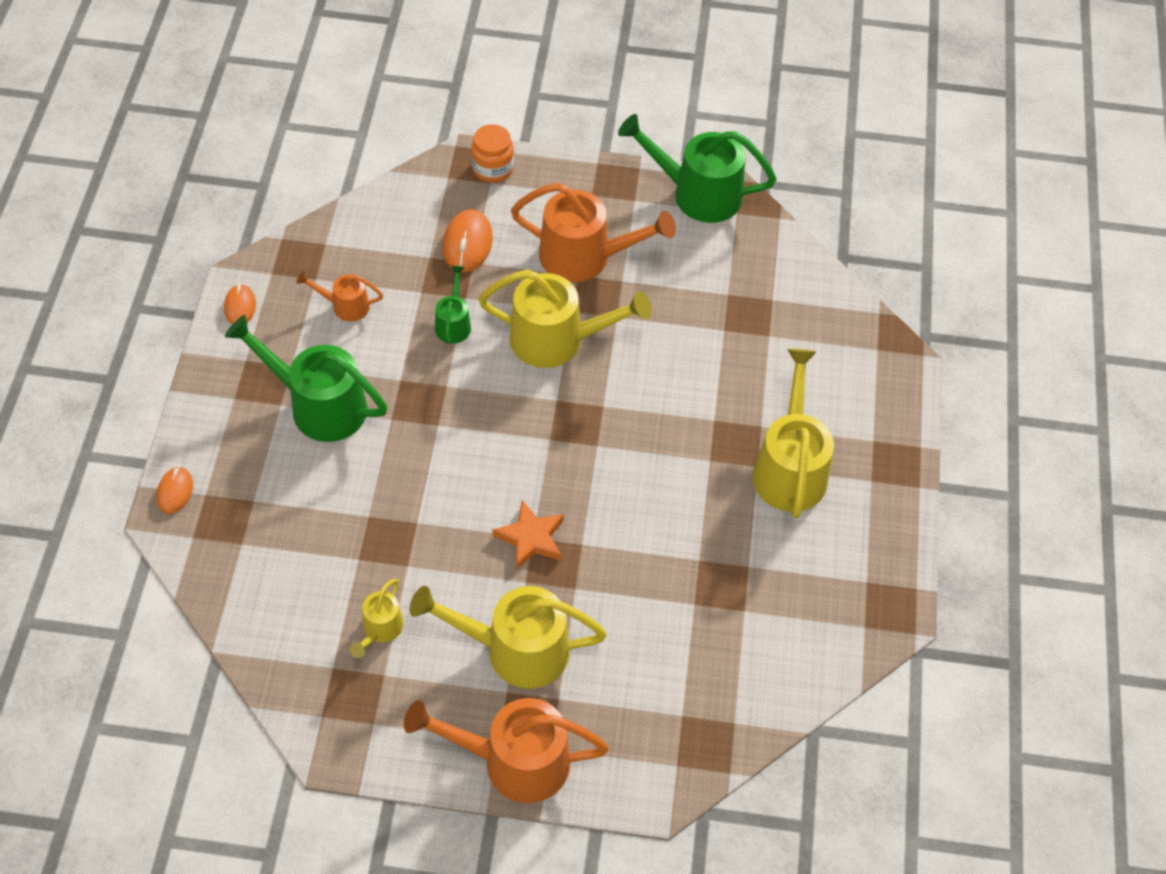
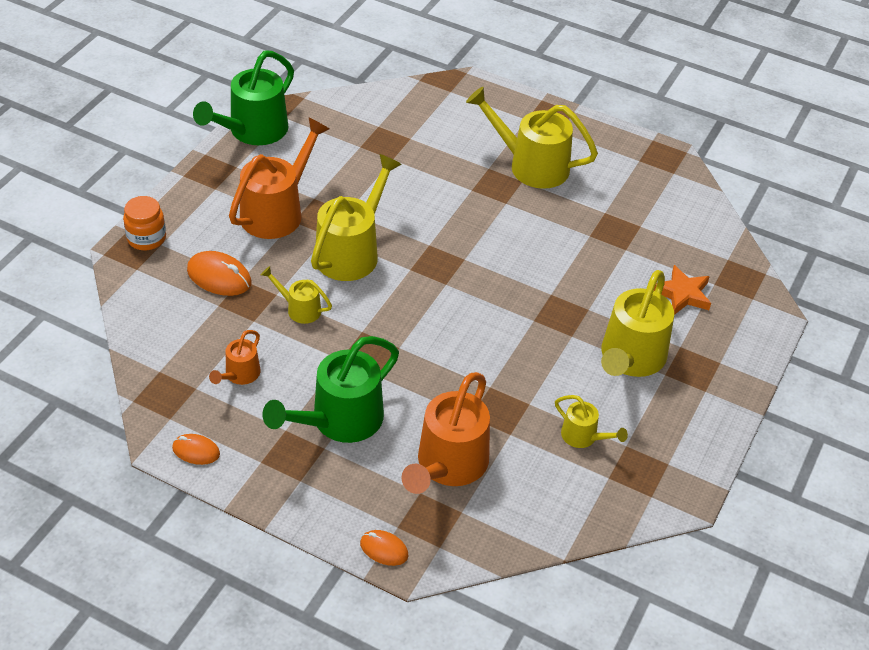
camera: 70 degrees left, 10 degrees down
(453, 323) = (299, 309): green watering can -> yellow watering can
(513, 761) = (725, 387): orange watering can -> orange watering can (448, 466)
(531, 538) = (533, 321): orange star -> orange star (682, 294)

